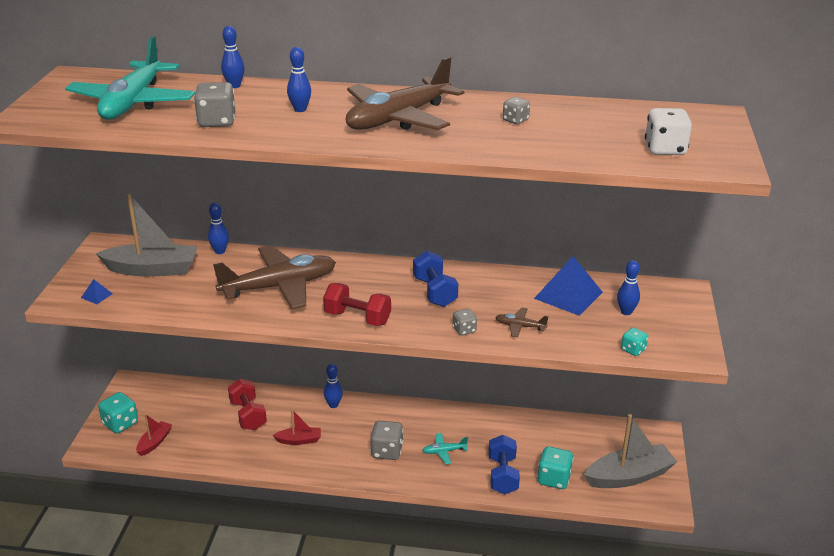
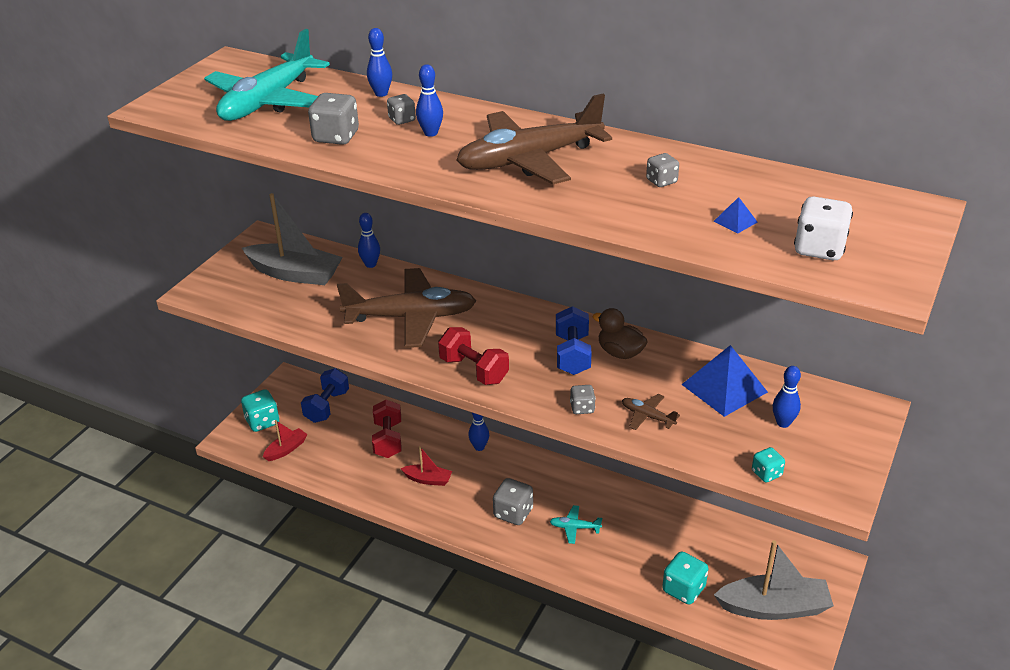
camera: 20 degrees right, 5 degrees up
(97, 295) = (229, 294): blue pyramid -> blue pyramid (735, 221)
(267, 103) = (402, 120): none -> grey dice
(473, 284) = (620, 353): none -> brown duck
(502, 475) = (627, 571): blue dumbbell -> blue dumbbell (327, 406)

